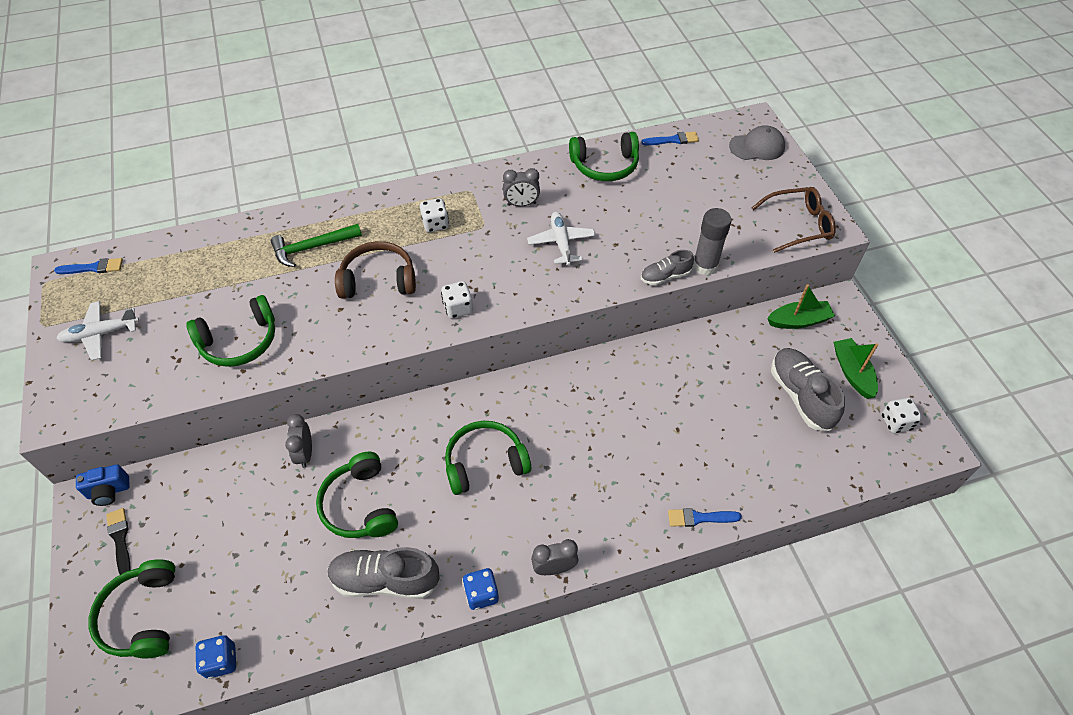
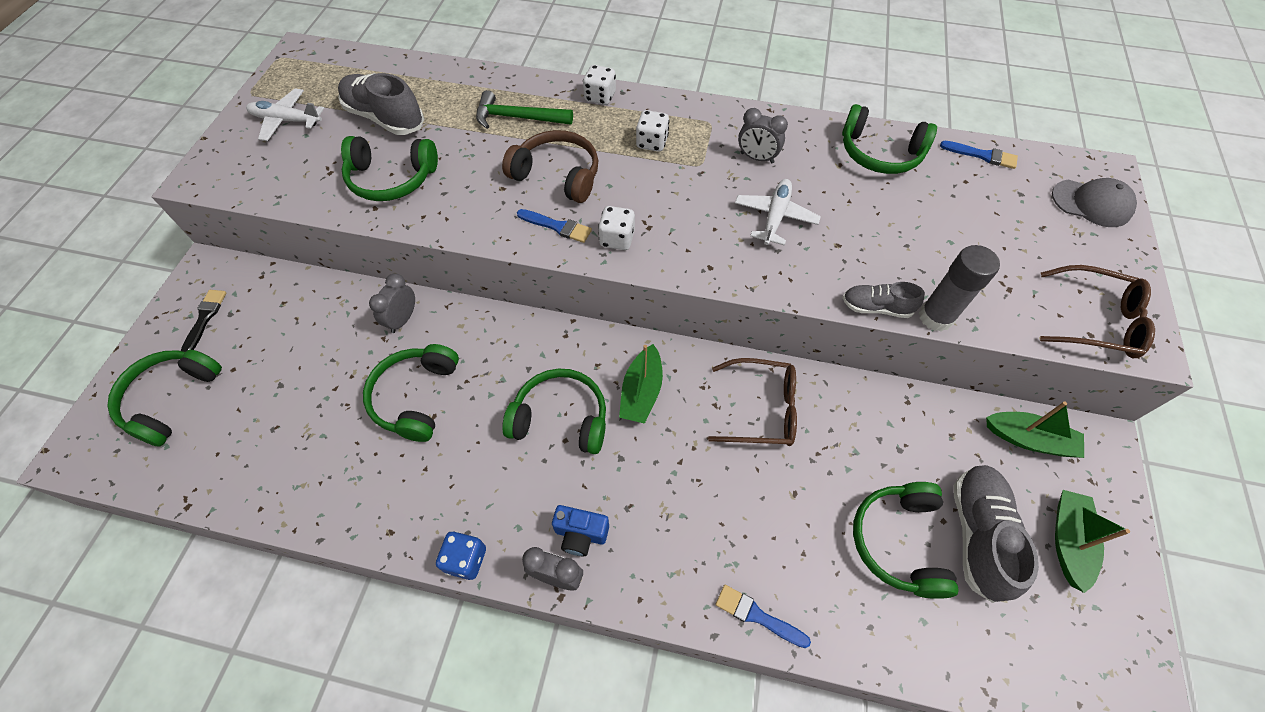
camera: 30 degrees right, 5 degrees up
(93, 268) = (324, 60): blue brush -> blue brush (557, 226)
(109, 491) = (227, 271): blue camera -> blue camera (580, 534)
(221, 661) = (199, 481): blue dice -> none
(385, 580) = (387, 488): grey shoe -> grey shoe (385, 118)
(532, 414) = (641, 392): none -> green boat
(622, 385) = (761, 409): none -> brown glasses
(758, 425) = (898, 541): none -> green headphones
(896, 422) = (1096, 640): white dice -> white dice (600, 97)

